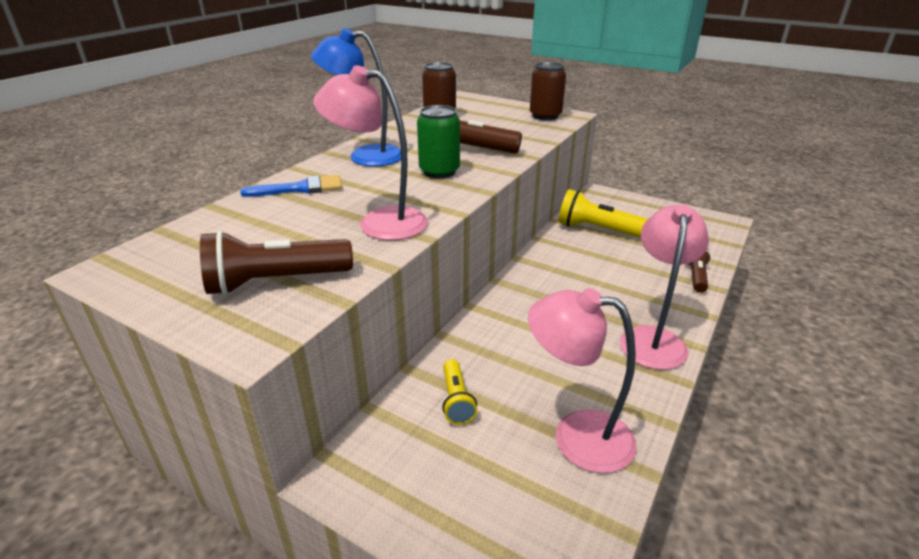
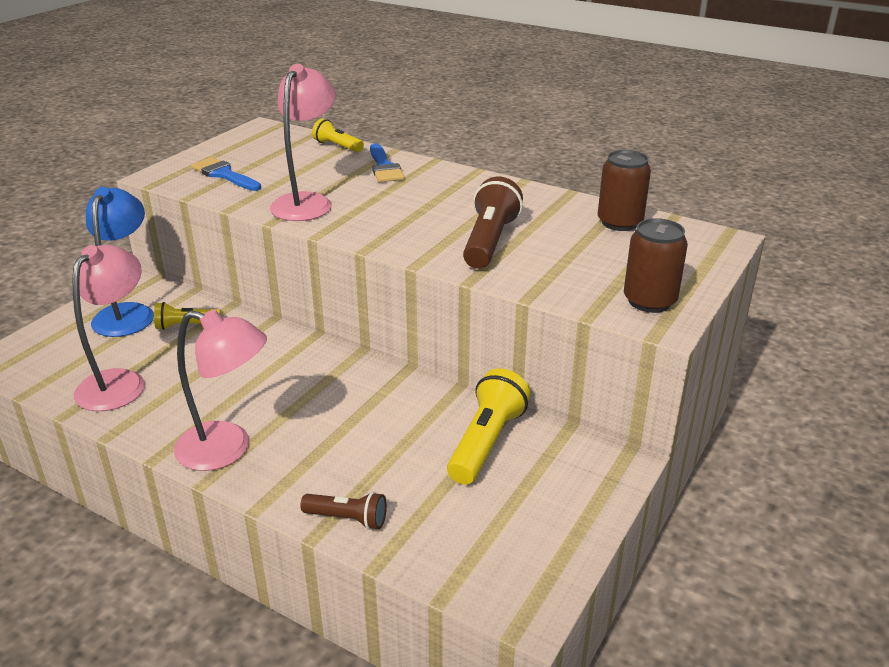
camera: 90 degrees right, 0 degrees up
(223, 214) = (337, 146): none -> yellow flashlight
(276, 282) = (224, 174): brown flashlight -> blue brush
(365, 156) = (466, 187): blue lamp -> blue lamp (128, 313)
(439, 171) = (421, 225): green can -> none

